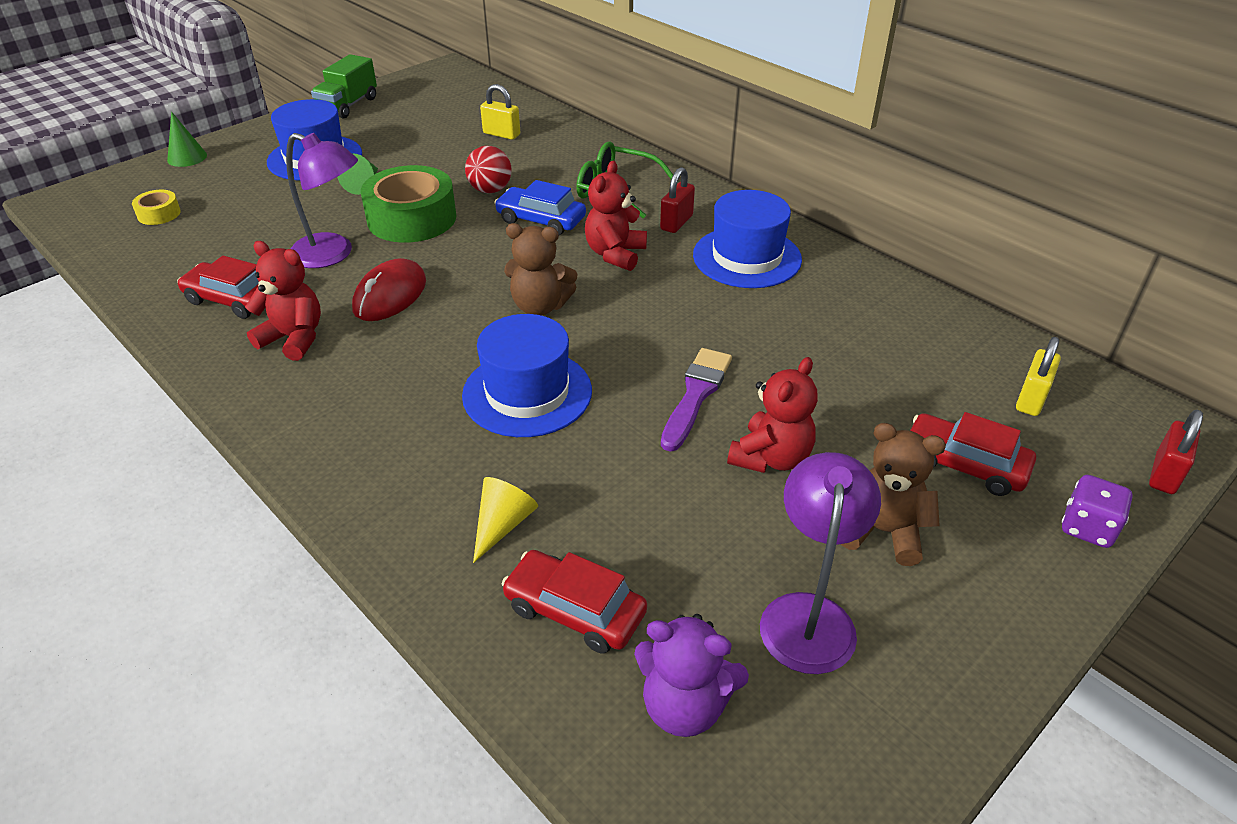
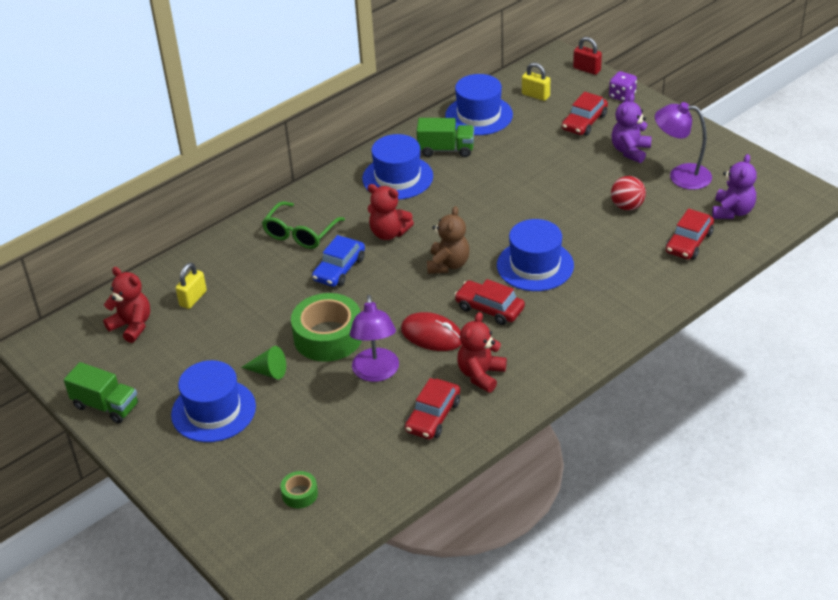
camera: 85 degrees left, 0 degrees up
(159, 214) = (300, 494): yellow tape -> green tape
(187, 157) = (193, 502): green cone -> none
(332, 254) = (376, 373): purple lamp -> purple lamp turned 150 degrees clockwise
(433, 346) = (489, 308): none -> red car
(490, 190) = (290, 298): red ball -> red ball (627, 206)
(503, 524) = (638, 268): yellow cone -> none
(676, 223) = (351, 206): red padlock -> none
(696, 395) = (535, 202): purple brush -> none
(771, 458) = (584, 180): red teddy bear -> red teddy bear (132, 326)
(828, 299) = (446, 149): none -> green truck
(882, 531) = (630, 151): brown teddy bear -> purple teddy bear
(938, 331) = (479, 115): none -> blue hat

